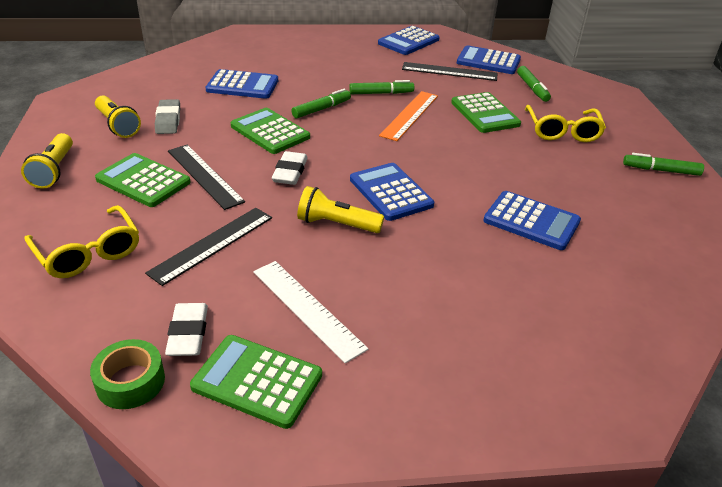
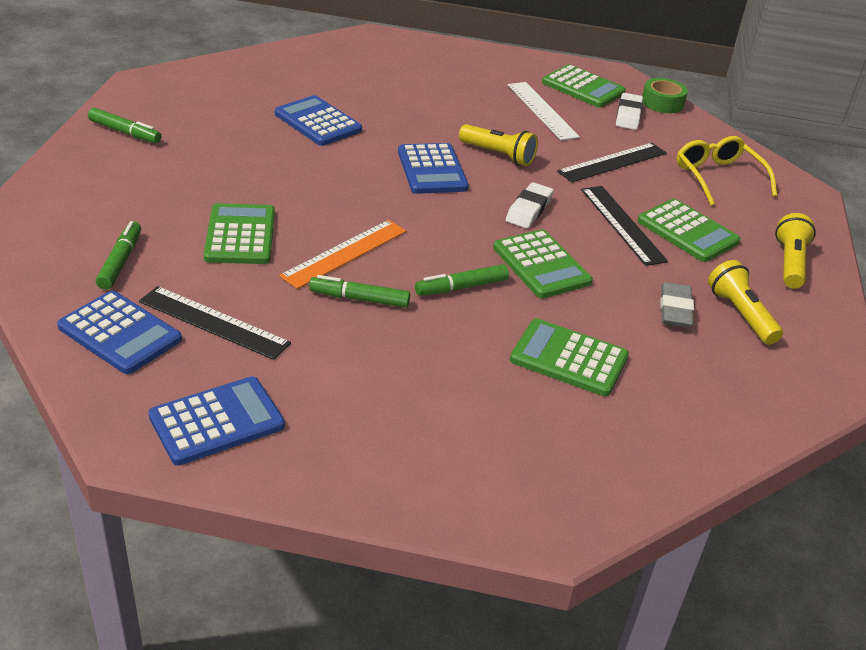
camera: 165 degrees left, 0 degrees up
(242, 85) = (569, 359): blue calculator -> green calculator
(562, 131) = (169, 192): yellow glasses -> none

